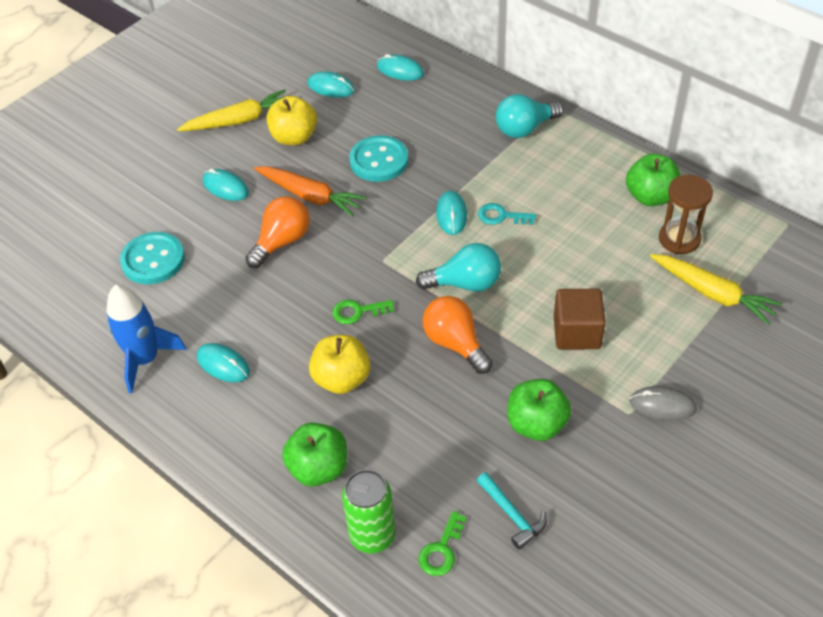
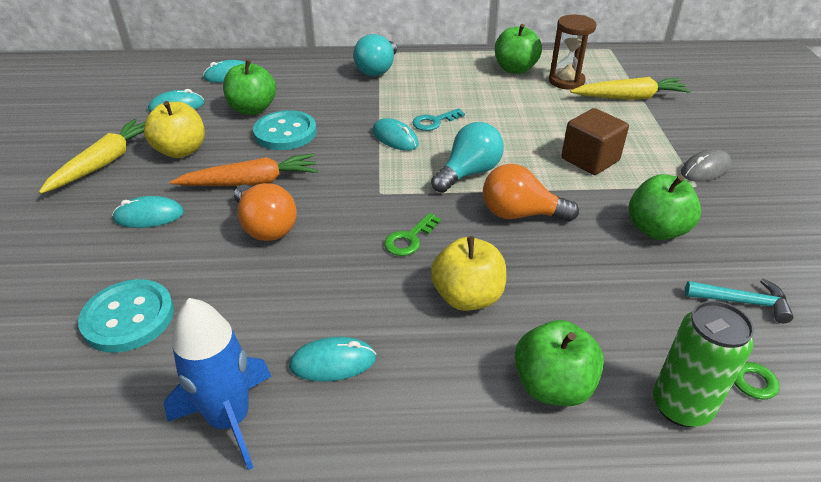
camera: 45 degrees left, 10 degrees down
(282, 241) = (265, 227): orange light bulb -> orange light bulb turned 150 degrees clockwise
(380, 121) = (252, 109): none -> green apple

